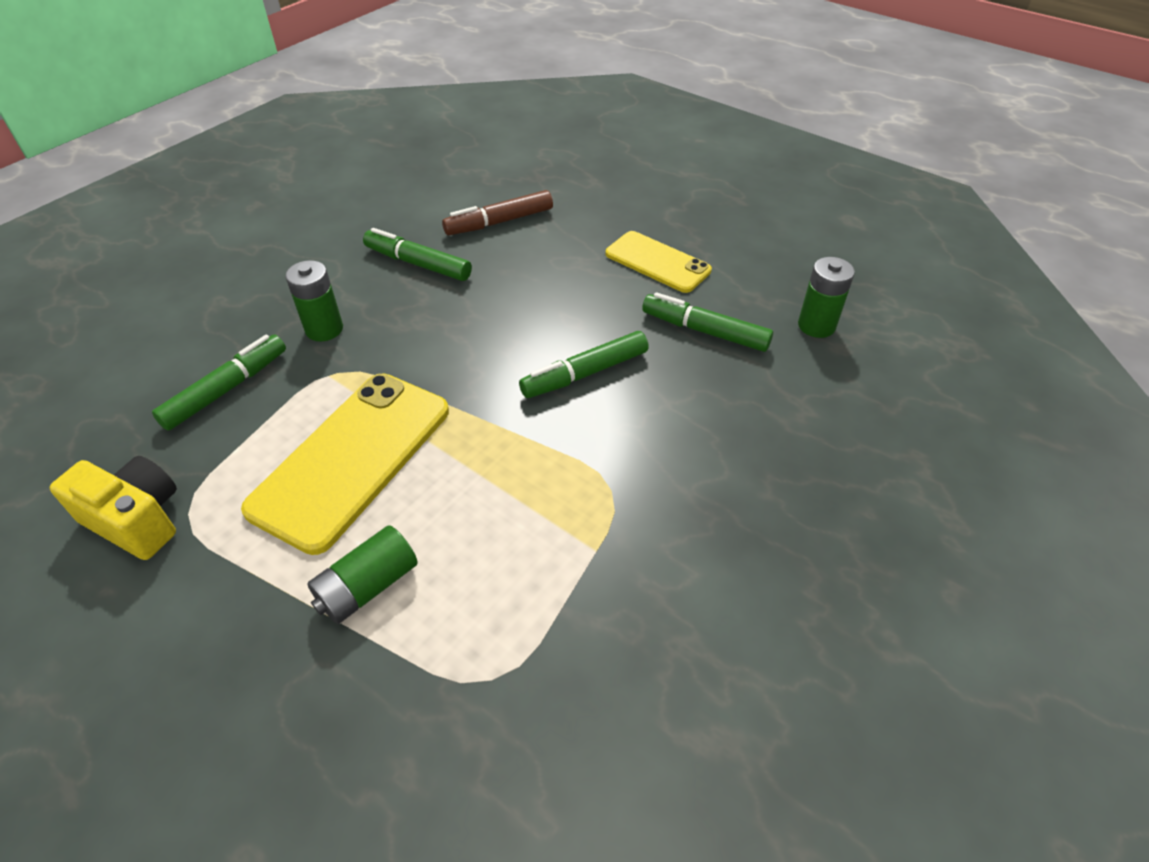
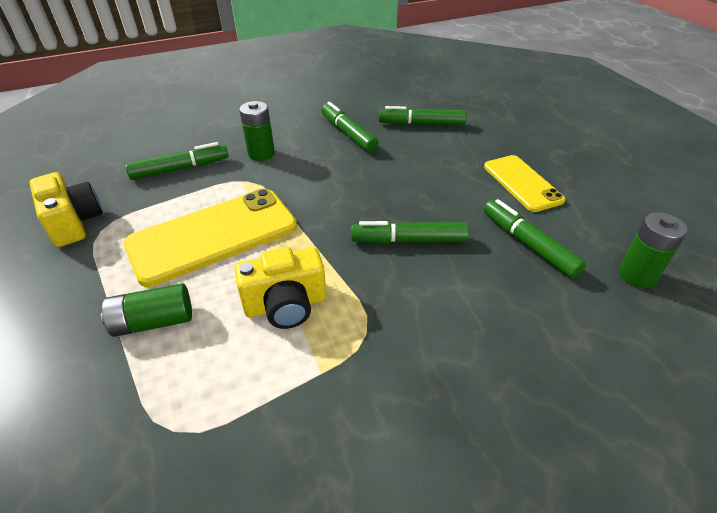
camera: 30 degrees right, 5 degrees down
(499, 222) = (421, 124): brown marker -> green marker
(506, 500) = (286, 305): none -> yellow camera

